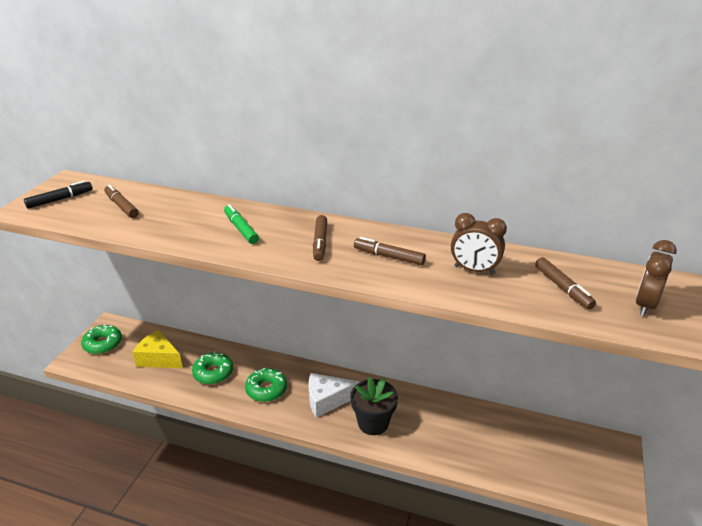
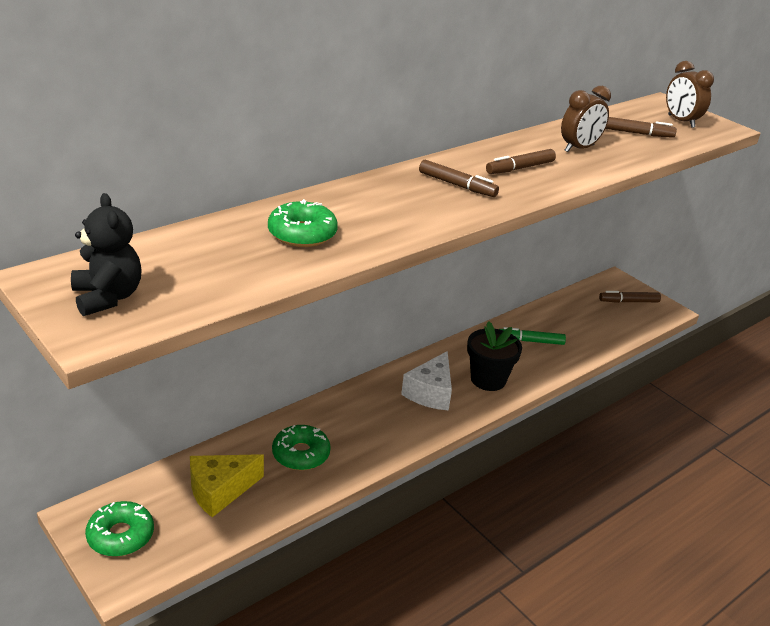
camera: 60 degrees left, 0 degrees up
(60, 199) = (107, 297): black marker -> black teddy bear
(122, 206) = (206, 260): brown marker -> brown marker (629, 301)
(241, 229) = (376, 211): green marker -> green marker (531, 341)
(266, 389) = (372, 425): green donut -> green donut (302, 234)

